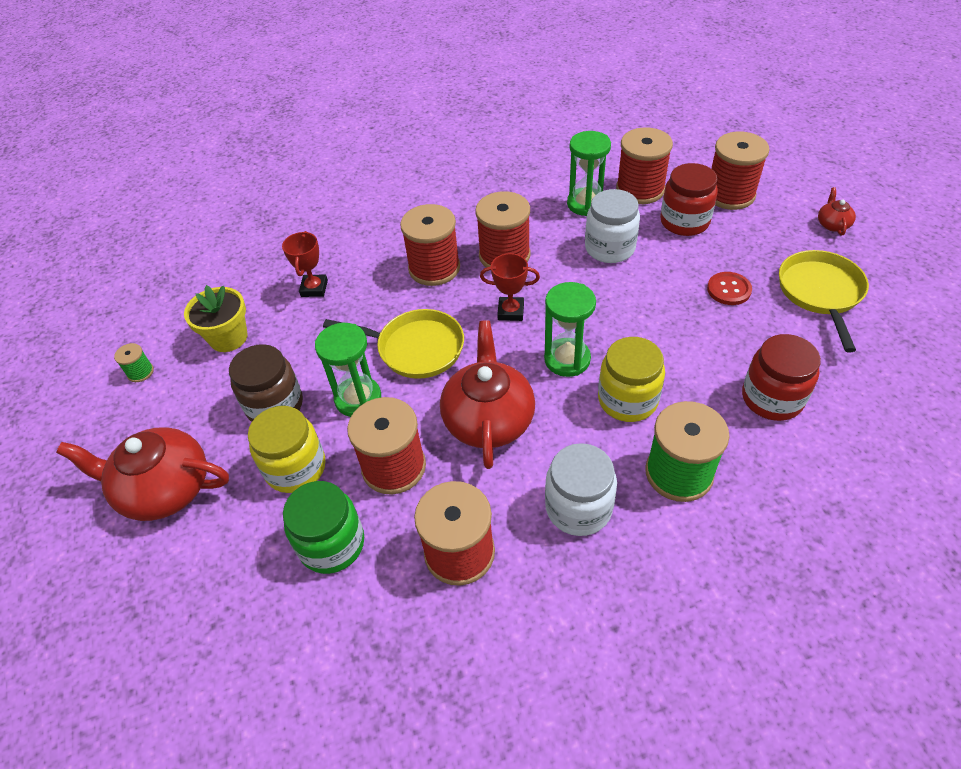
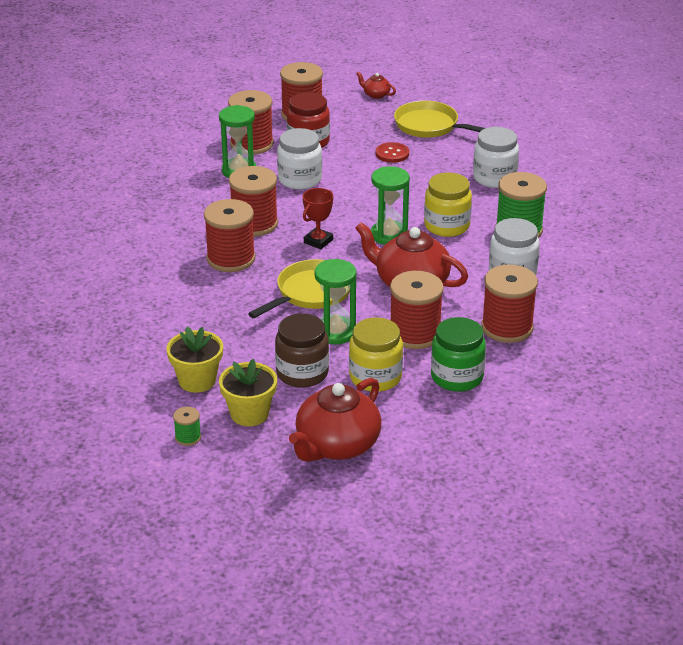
camera: 65 degrees left, 15 degrees down
(192, 397) = (249, 414): none -> yellow flower pot
(314, 288) = (186, 322): red trophy -> none
(772, 398) = (494, 178): red jar -> white jar

